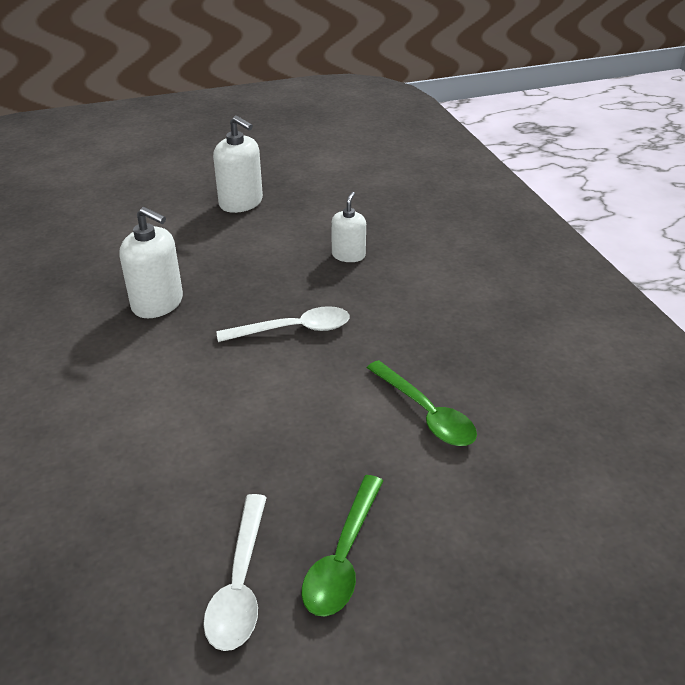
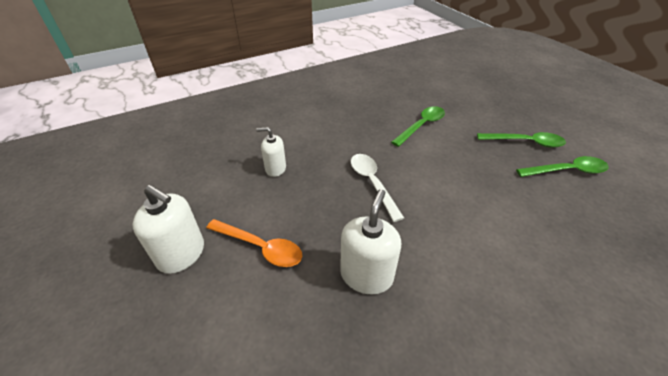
camera: 100 degrees left, 5 degrees up
(227, 243) = (261, 247): none -> orange spoon
(240, 584) = (567, 171): white spoon -> green spoon
(241, 203) = (181, 254): white soap dispenser -> white soap dispenser turned 90 degrees clockwise

